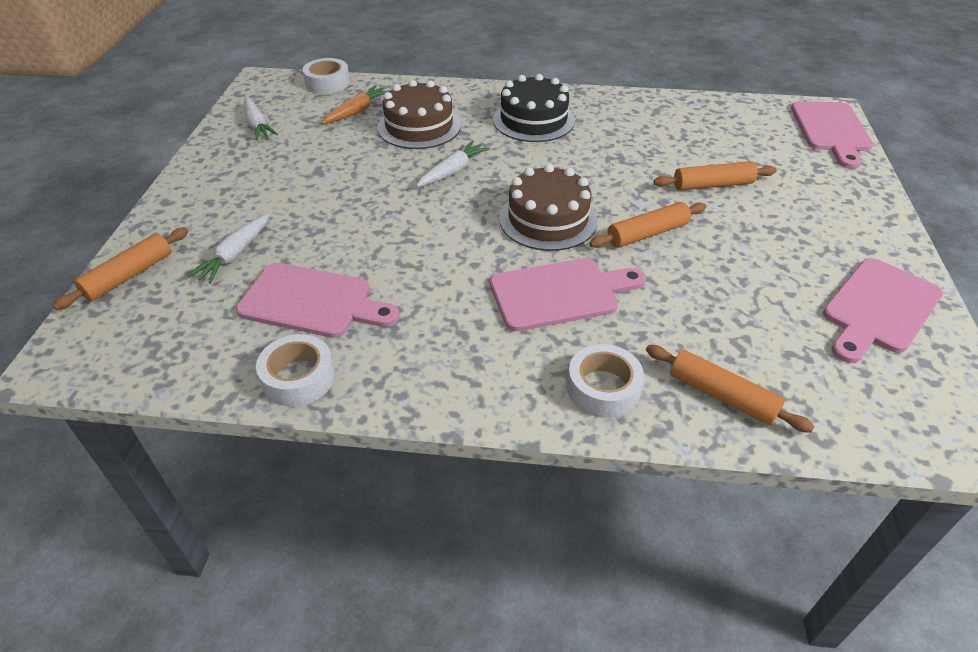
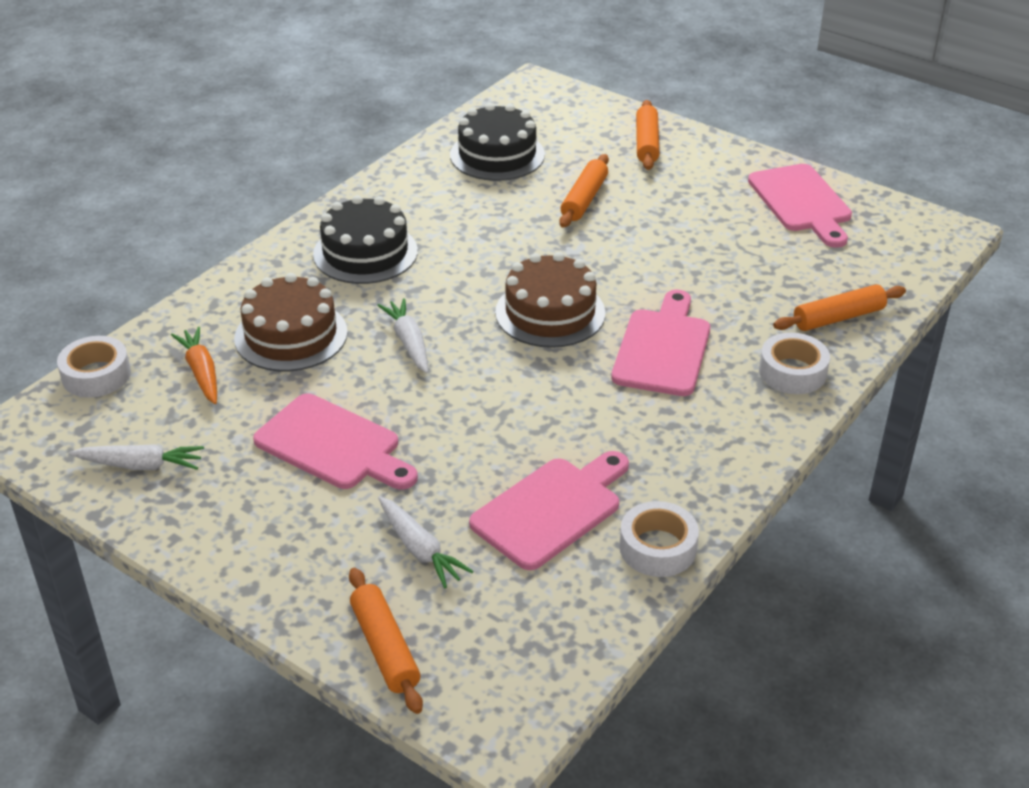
camera: 60 degrees left, 5 degrees down
(647, 233) = (621, 266): orange rolling pin -> orange rolling pin (646, 143)
(715, 128) = (497, 155): none -> black cake
(831, 130) = (564, 100): pink cutting board -> pink cutting board (333, 445)

